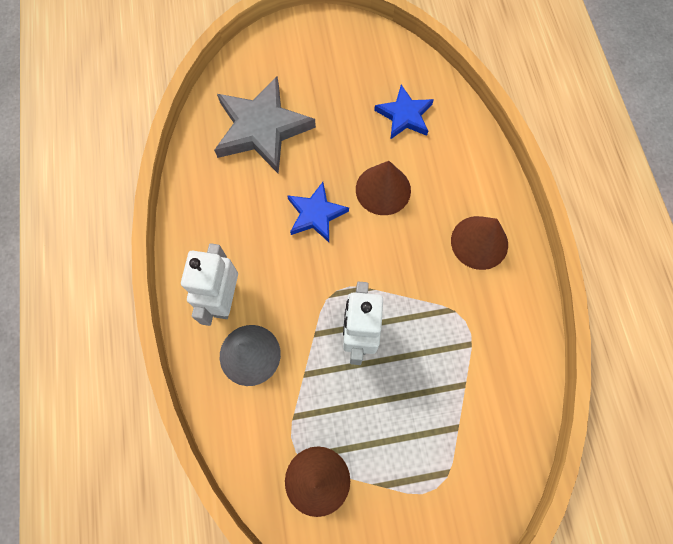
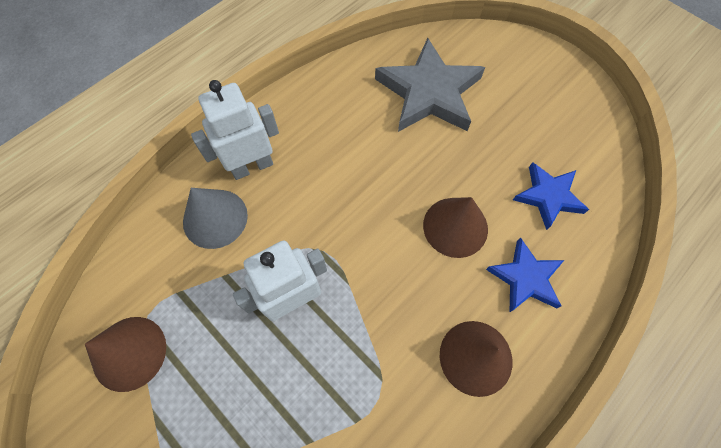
camera: 55 degrees right, 5 degrees down
(316, 214) = (384, 186): blue star -> blue star (525, 278)

